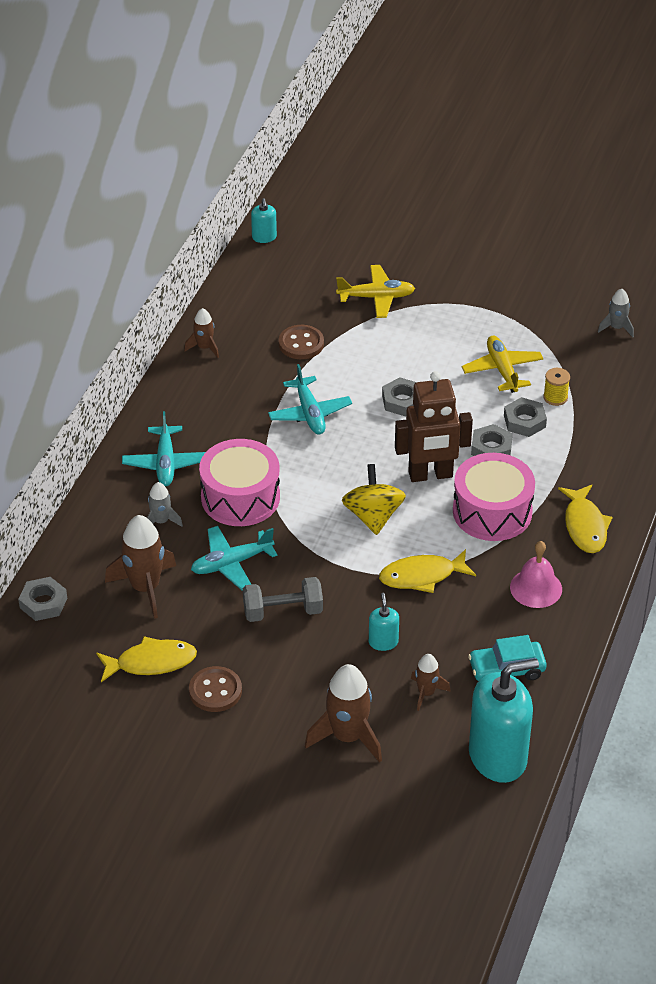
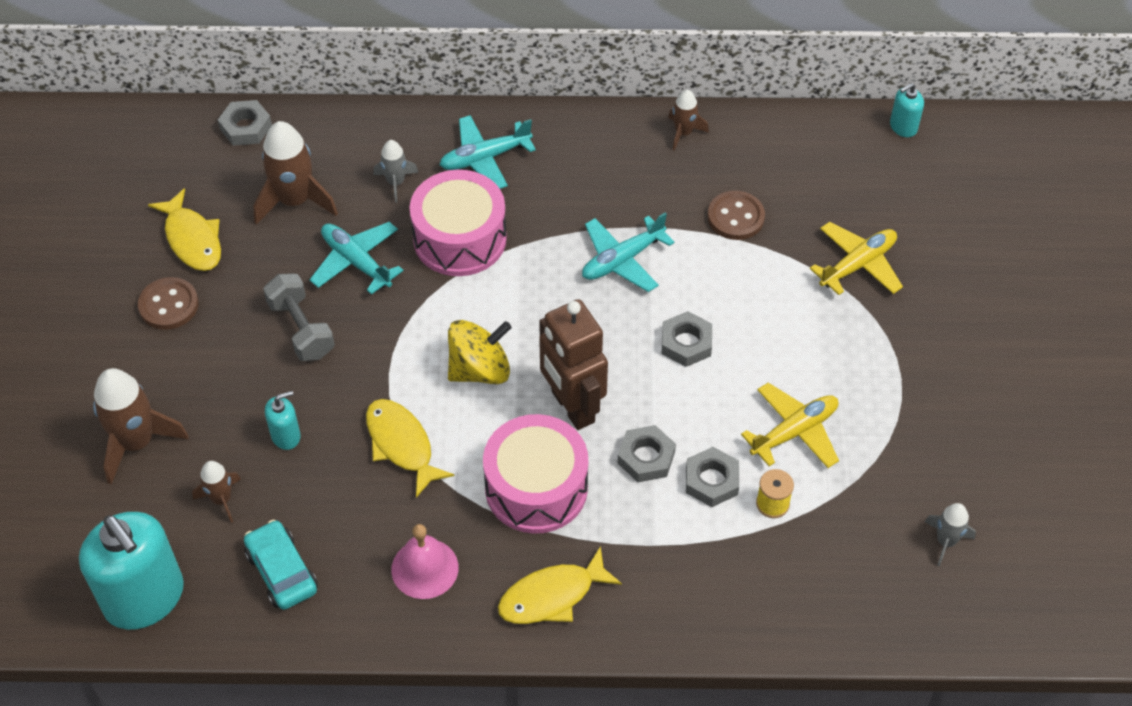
camera: 70 degrees right, 10 degrees up
(376, 297) = (858, 265): yellow plane -> yellow plane turned 105 degrees counterclockwise

